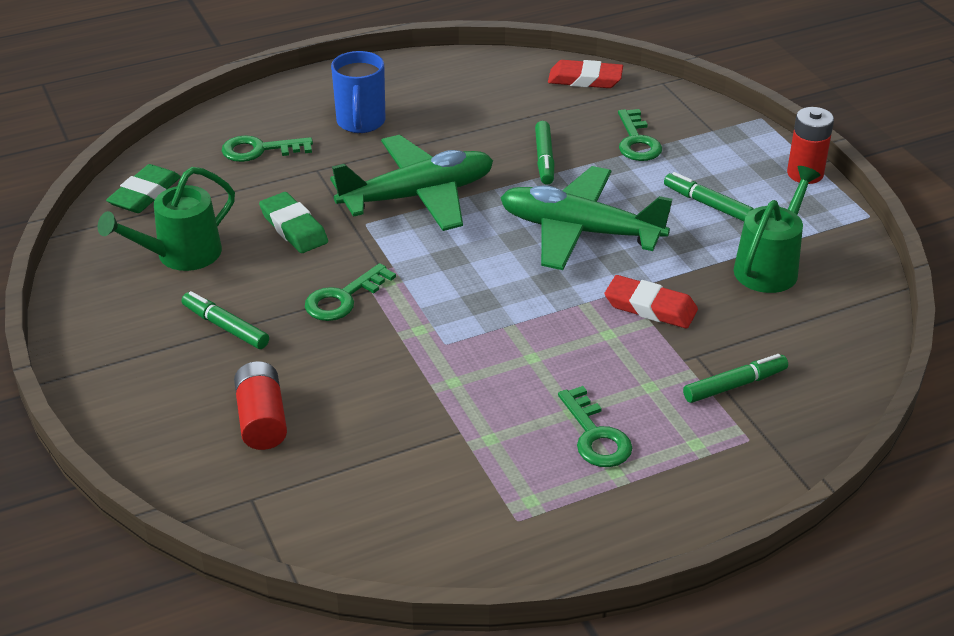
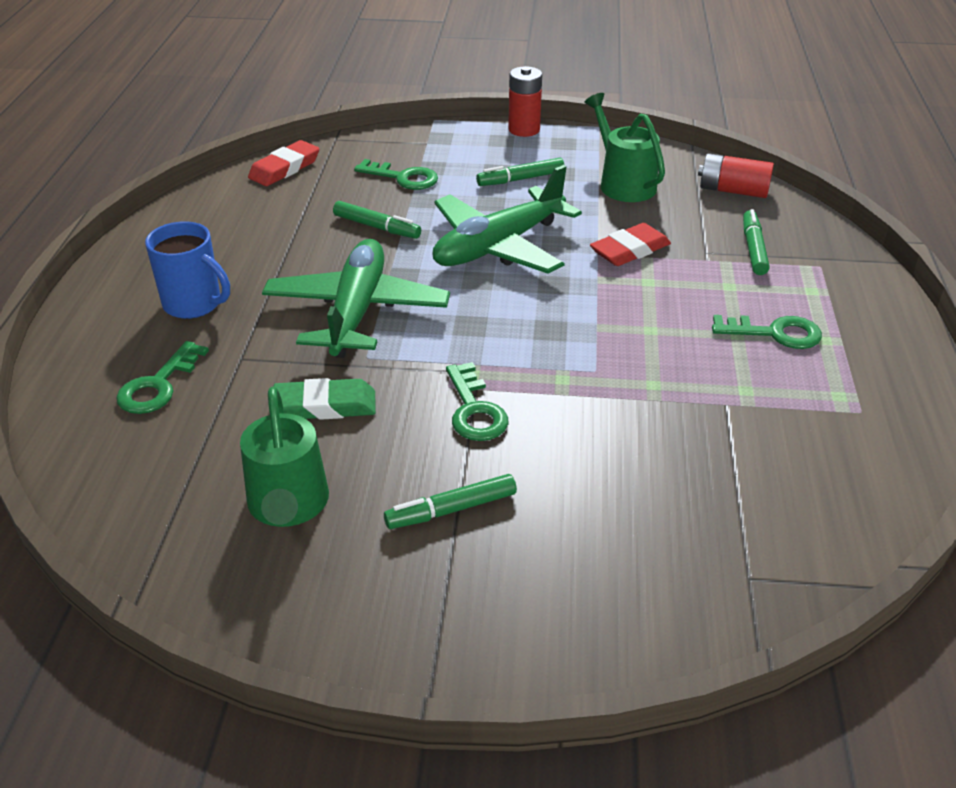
camera: 60 degrees left, 0 degrees up
(145, 194) = (137, 501): green eraser -> none
(261, 420) = (628, 530): red battery -> red battery (733, 191)

